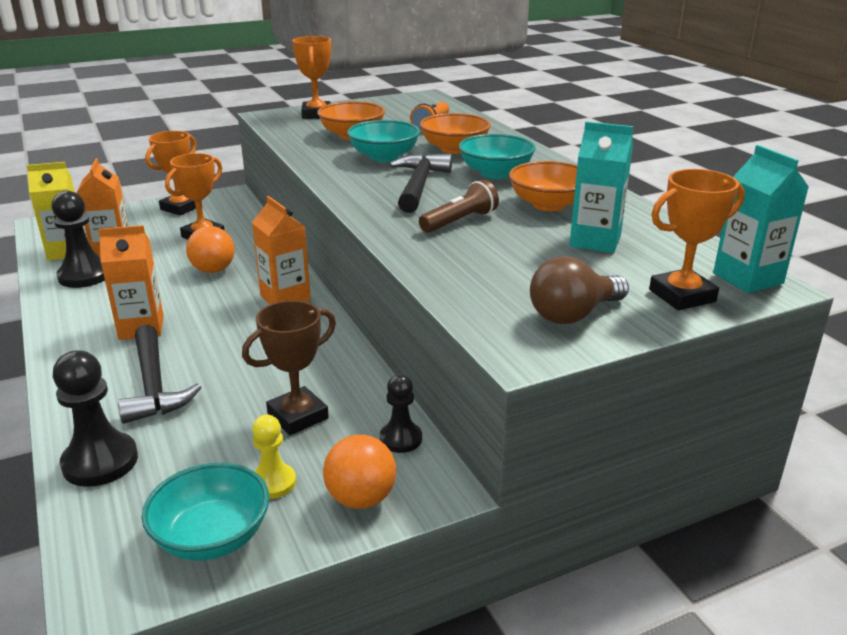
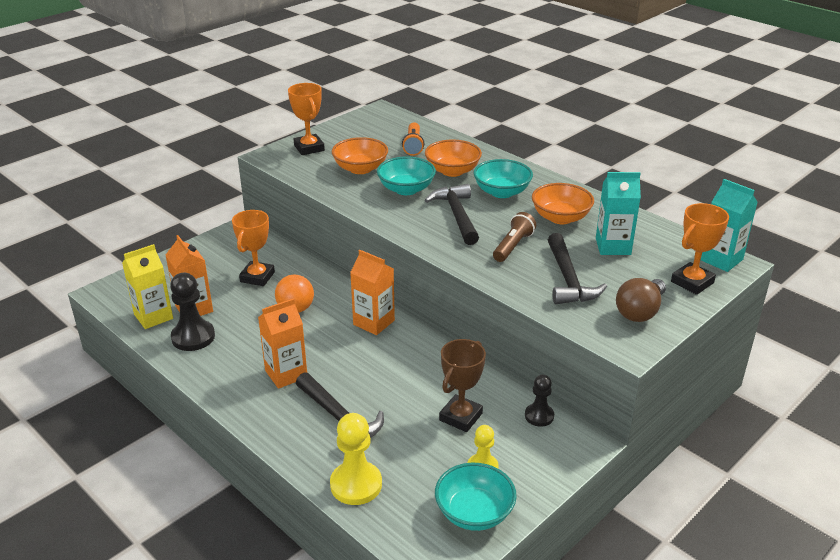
camera: 20 degrees left, 5 degrees up
(100, 462) = (356, 485): black pawn -> yellow pawn
(180, 208) = (211, 251): orange trophy -> none
(361, 498) = (544, 463): orange ball -> none
(501, 264) = (568, 279): none -> black hammer

